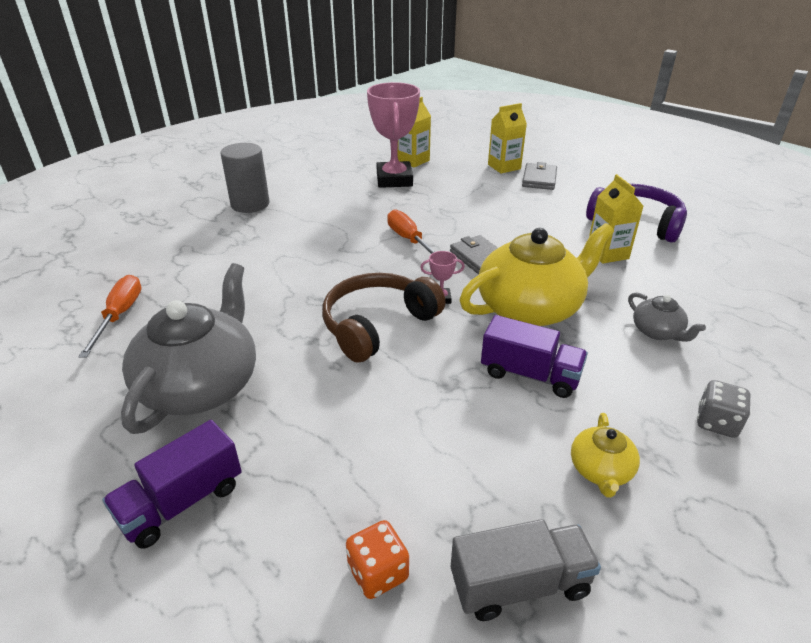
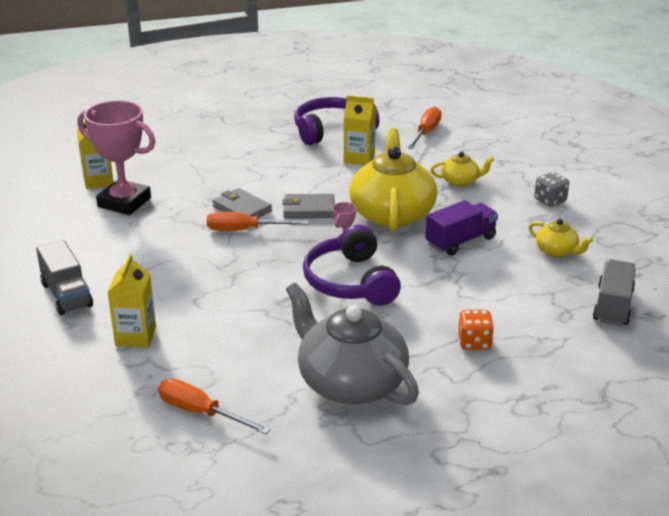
camera: 60 degrees left, 5 degrees down
(182, 502) = (471, 413): purple truck -> none
(250, 204) = (67, 295): grey cylinder -> grey truck
(377, 325) = (350, 282): brown headphones -> purple headphones
(378, 573) = (577, 349): orange dice -> orange dice (474, 343)
(504, 167) = (175, 144): yellow carton -> yellow carton (135, 336)
(539, 179) = (218, 138): grey wallet -> grey wallet (242, 209)
(657, 332) = (460, 181): grey teapot -> yellow teapot
(723, 274) = (426, 132): none -> orange screwdriver

